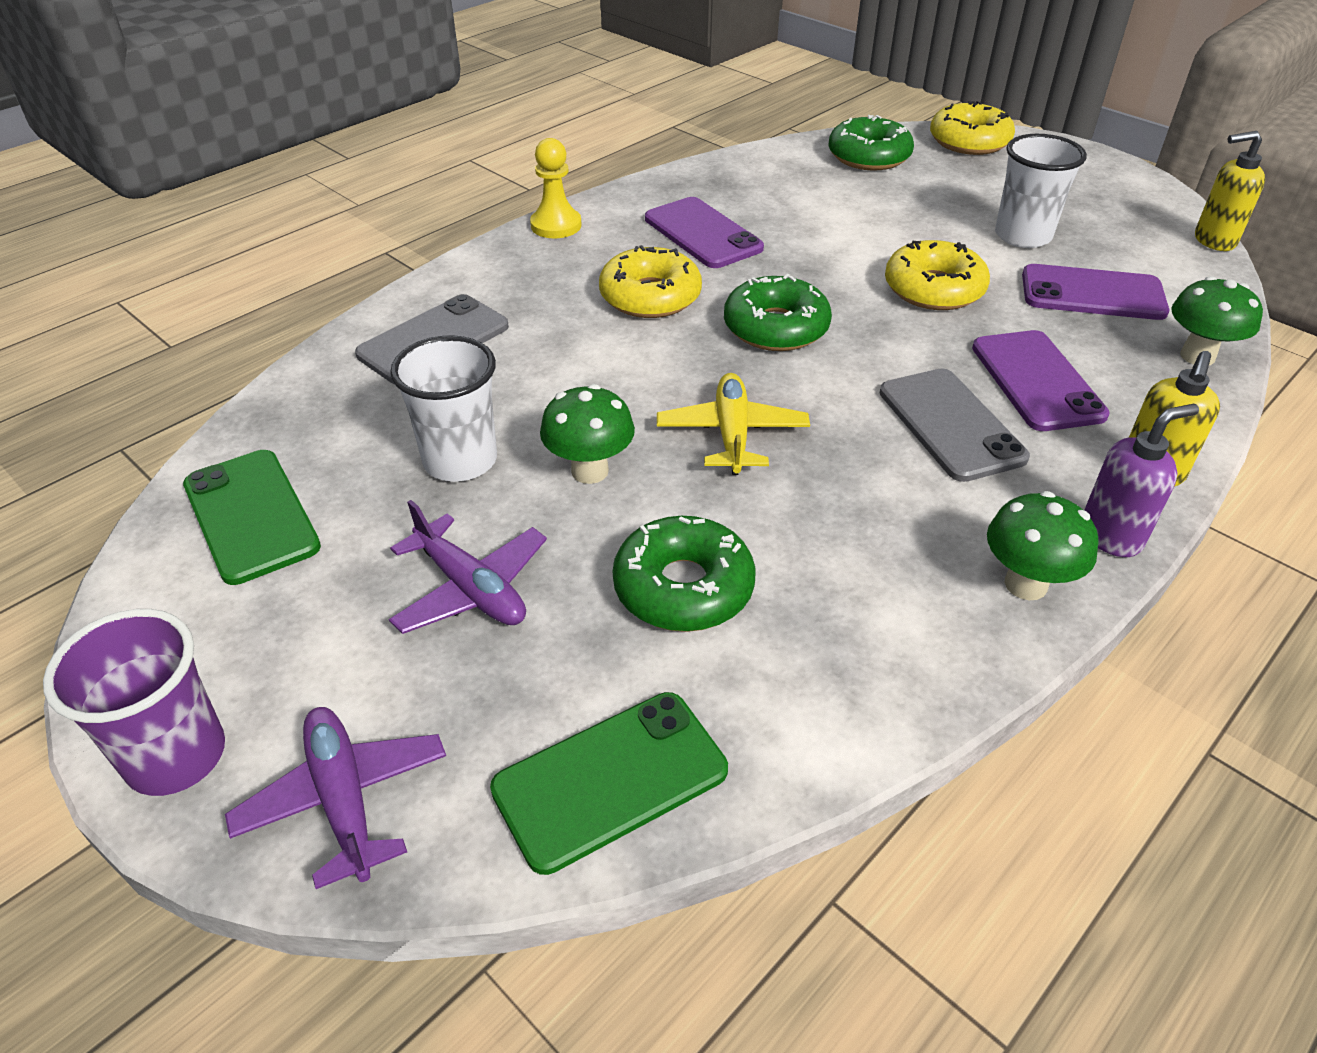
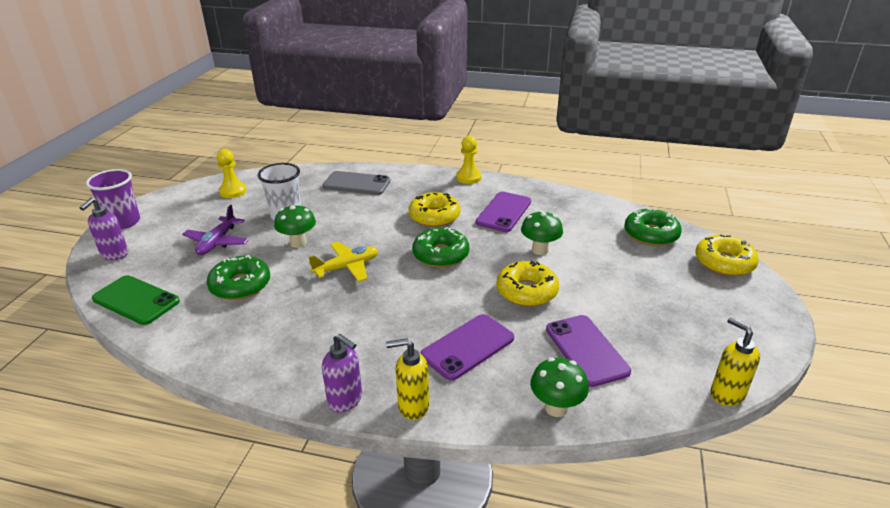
camera: 60 degrees right, 10 degrees down
(251, 515) = (233, 191): green phone -> yellow pawn
(344, 799) = (114, 255): purple plane -> purple soap dispenser
(950, 425) = (402, 326): grey phone -> none
(1022, 236) = (625, 309): white cup -> none
(1025, 584) = (291, 377): green mushroom -> green mushroom (540, 250)

